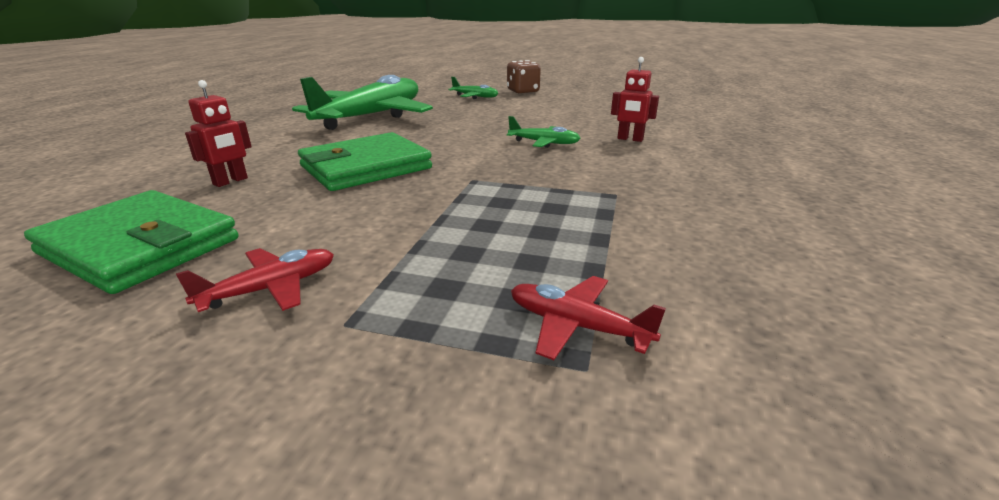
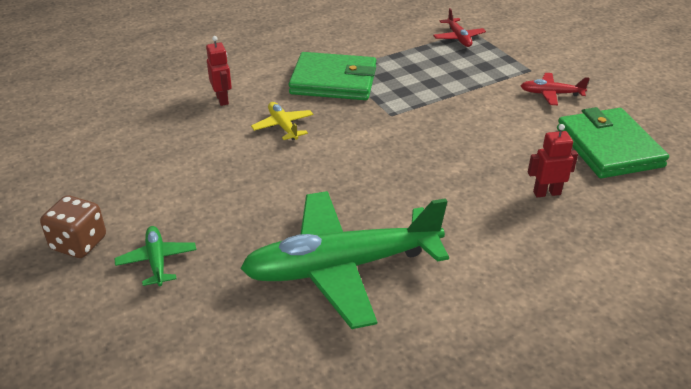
camera: 135 degrees left, 10 degrees up
(366, 167) = (441, 162): green wallet -> green wallet (333, 81)
(544, 143) = (283, 126): green plane -> yellow plane

